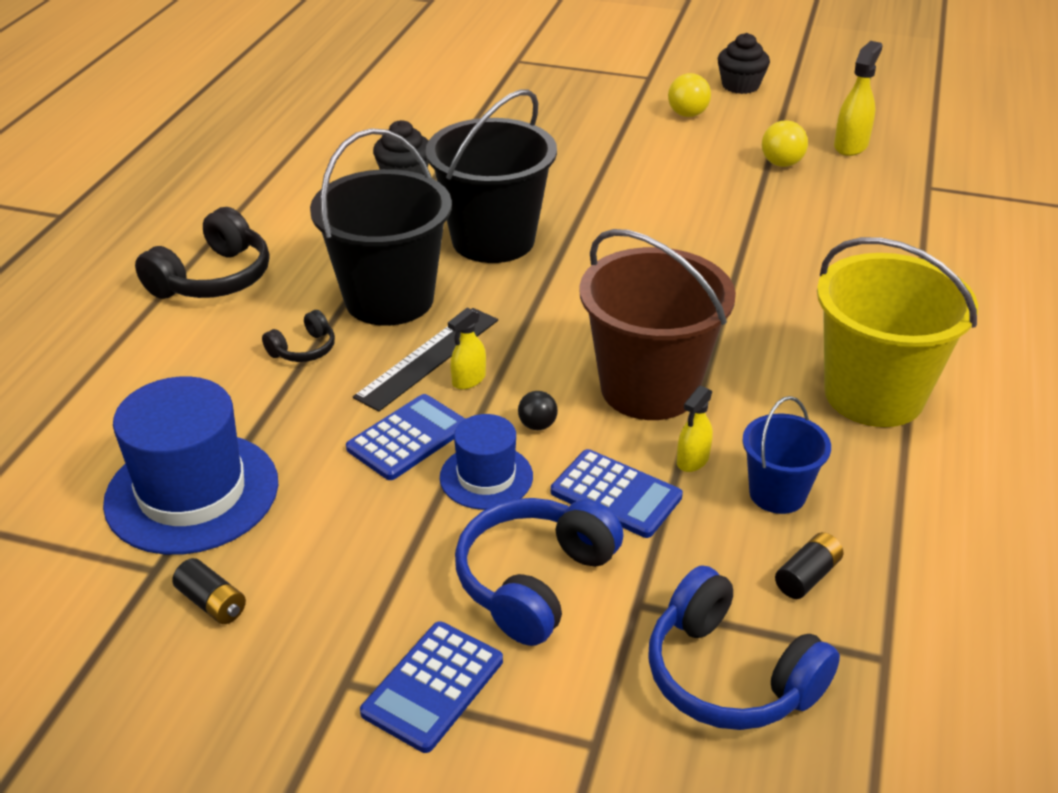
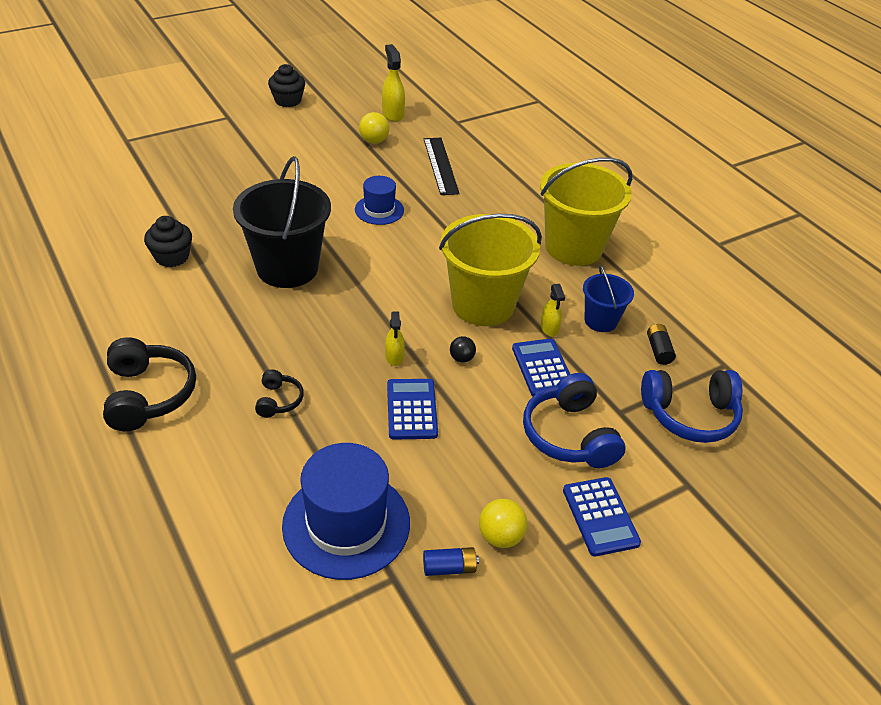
camera: 50 degrees left, 5 degrees up
(212, 603) = (449, 568): black battery -> blue battery
(389, 299) = (282, 339): black bucket -> none
(428, 358) = (355, 359): black ruler -> black ruler (440, 165)
(486, 477) = (477, 402): blue hat -> blue hat (379, 210)
(616, 494) = (543, 368): blue calculator -> blue calculator turned 90 degrees counterclockwise
(649, 388) = (483, 305): brown bucket -> yellow bucket
(687, 114) = (284, 132): yellow ball -> yellow ball (500, 536)

